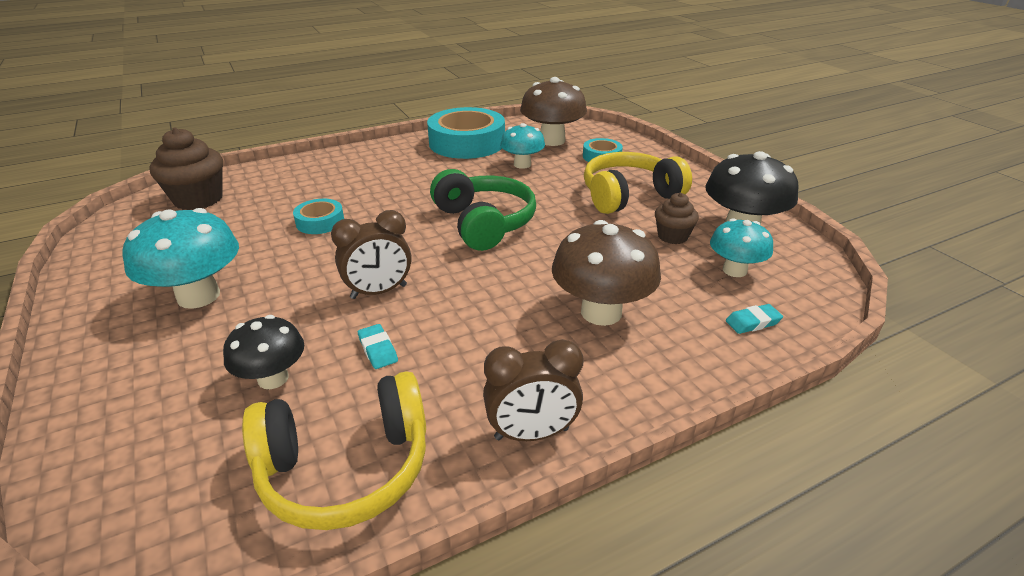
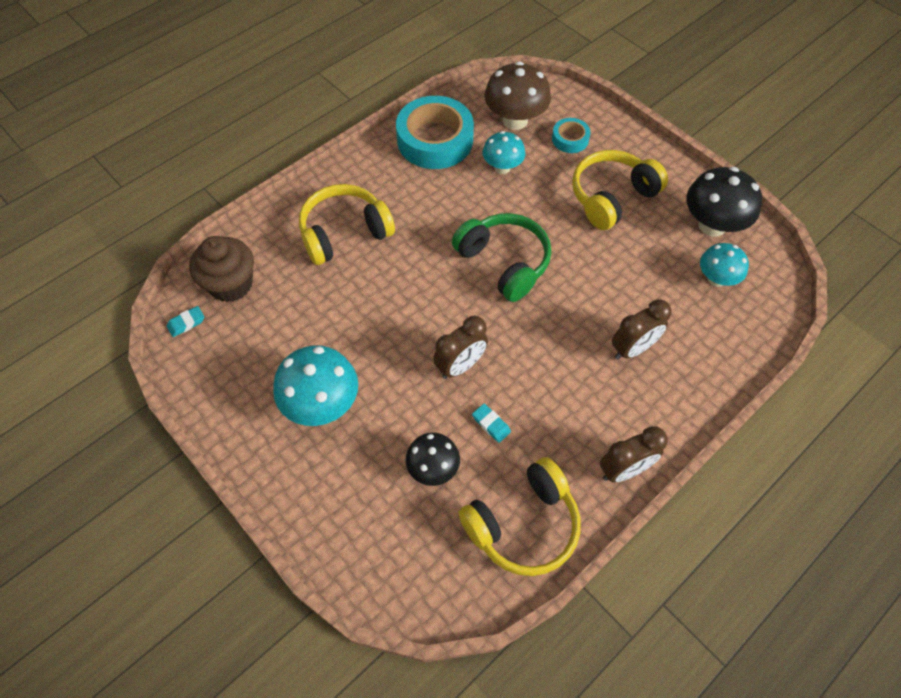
camera: 15 degrees left, 25 degrees up
(320, 222) = (363, 292): turquoise tape -> none
(336, 183) = (344, 233): none -> yellow headphones
(601, 312) = (632, 348): brown mushroom -> brown clock
(672, 236) = (661, 246): brown cupcake -> none
(752, 322) = (739, 334): turquoise eraser -> turquoise eraser (186, 323)

